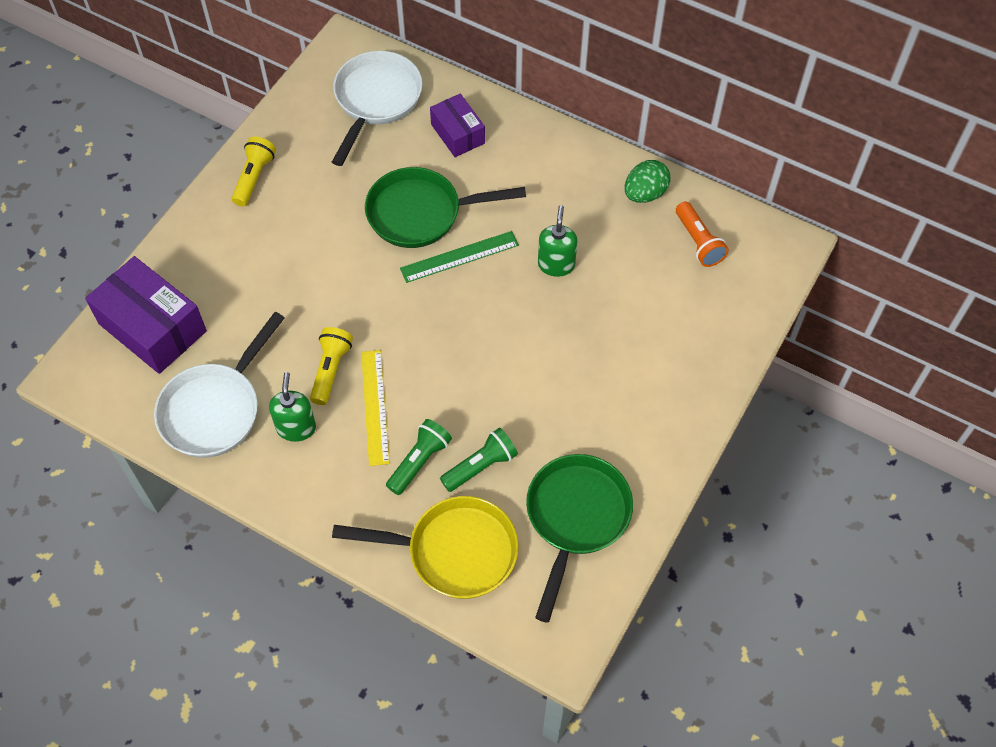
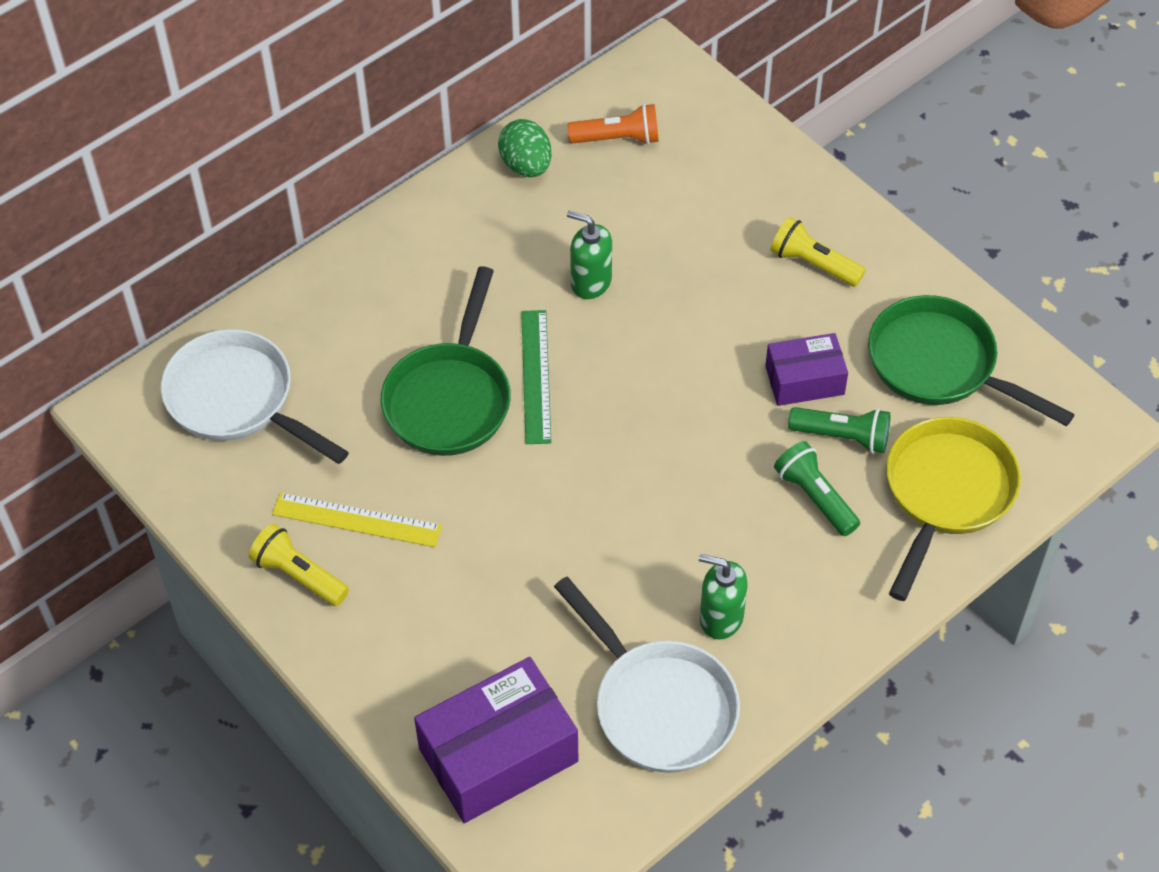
camera: 70 degrees left, 5 degrees down
(331, 370) = (649, 558): yellow flashlight -> yellow flashlight (813, 263)
(375, 407) = (721, 524): yellow ruler -> yellow ruler (357, 520)
(457, 134) = (340, 325): purple box -> purple box (804, 380)
(481, 466) = (842, 437): green flashlight -> green flashlight turned 120 degrees clockwise

